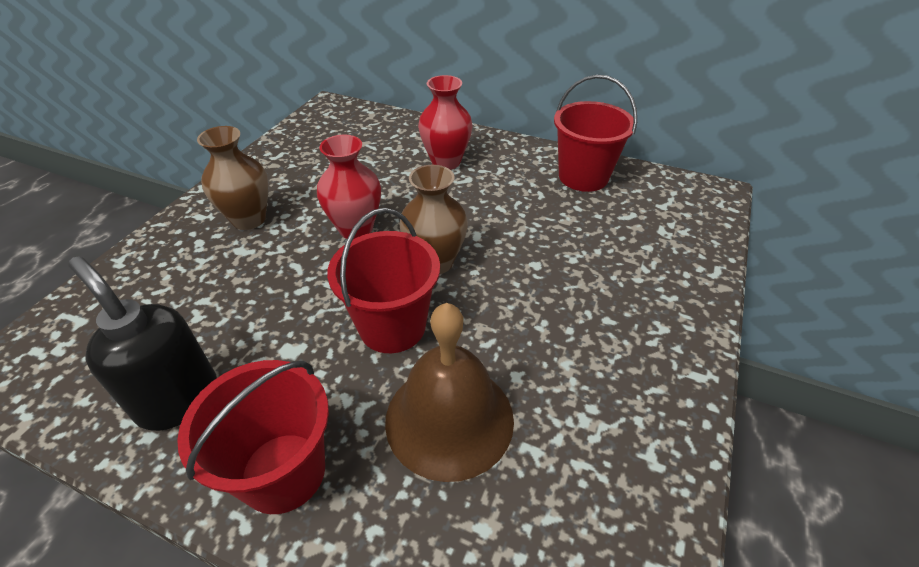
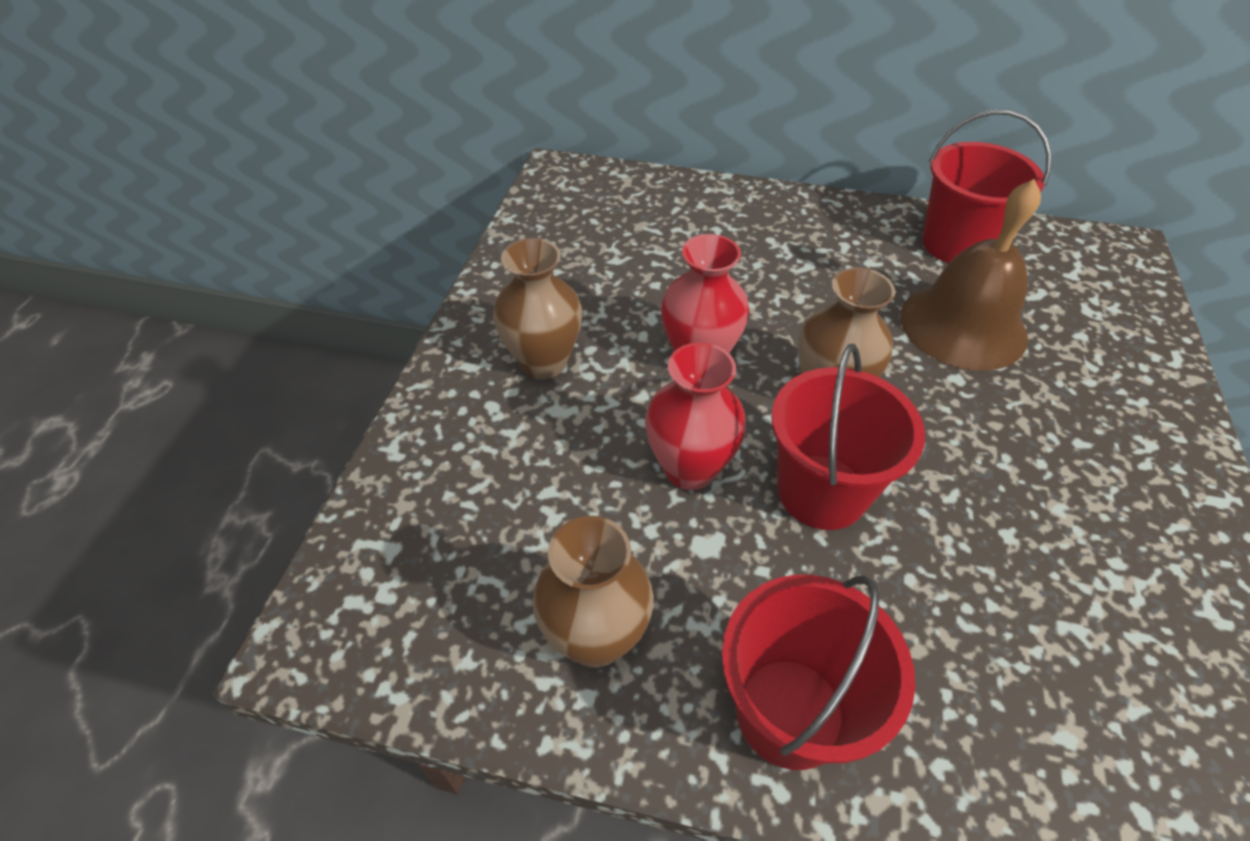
camera: 10 degrees left, 5 degrees up
(178, 399) = (596, 637): black soap dispenser -> brown vase
(446, 162) = (767, 242): red vase -> red vase (689, 468)
(449, 419) = (957, 605): brown bell -> brown bell (963, 325)

